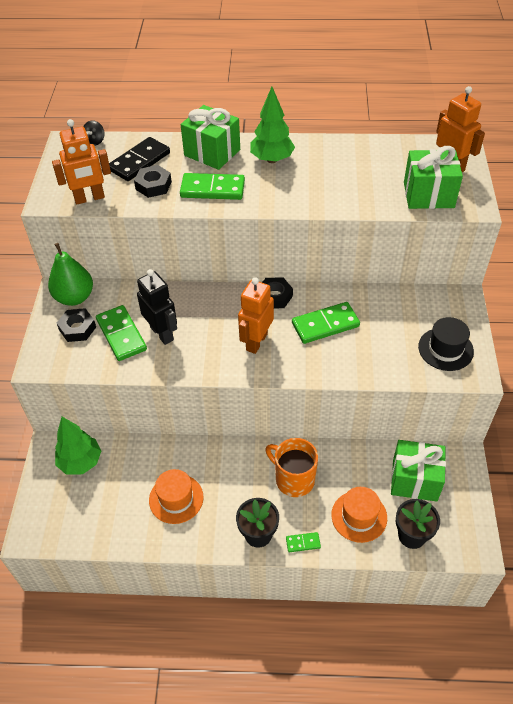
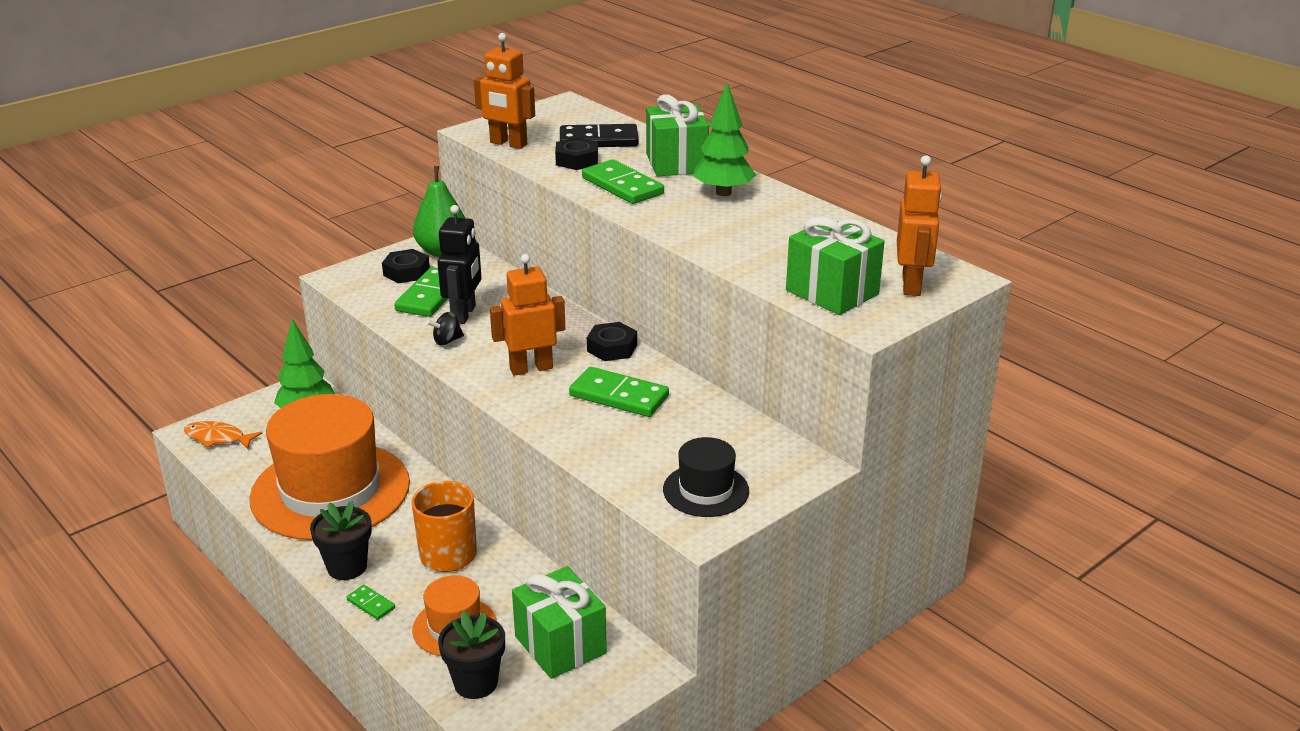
camera: 45 degrees right, 20 degrees down
(53, 524) = (218, 438): none -> orange fish
(95, 141) = (590, 111): black spinning top -> black spinning top (447, 341)
(176, 498) = (330, 491): orange hat -> orange hat, size x2.13

